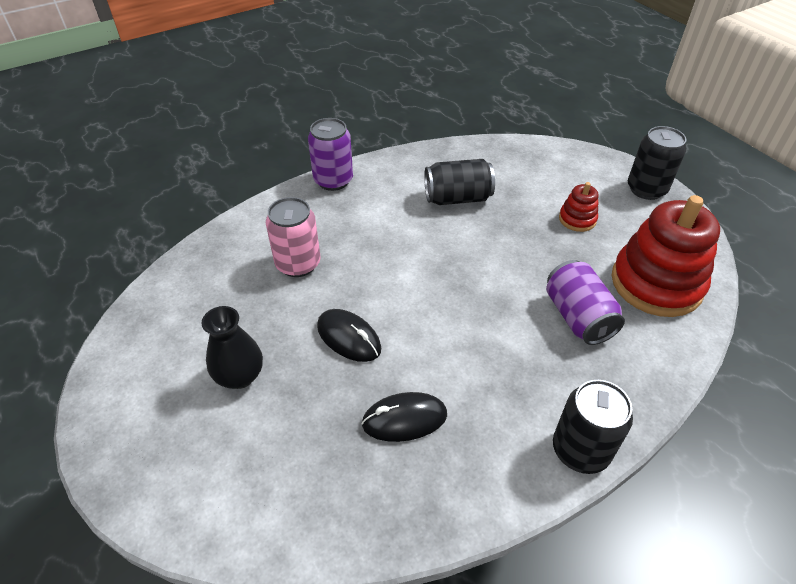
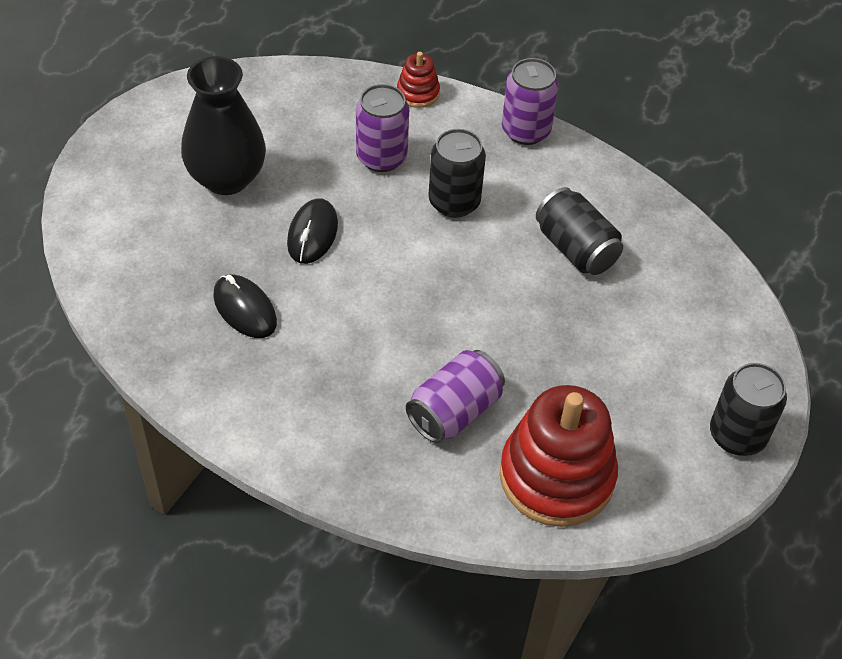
camera: 60 degrees right, 5 degrees up
(240, 376) = (226, 178): black vase -> black vase, size x1.58
(298, 264) = (381, 157): pink can -> purple can
(577, 219) = (620, 374): red stacking toy -> red stacking toy (418, 93)
(580, 450) = (282, 452): black can -> black can (454, 202)

